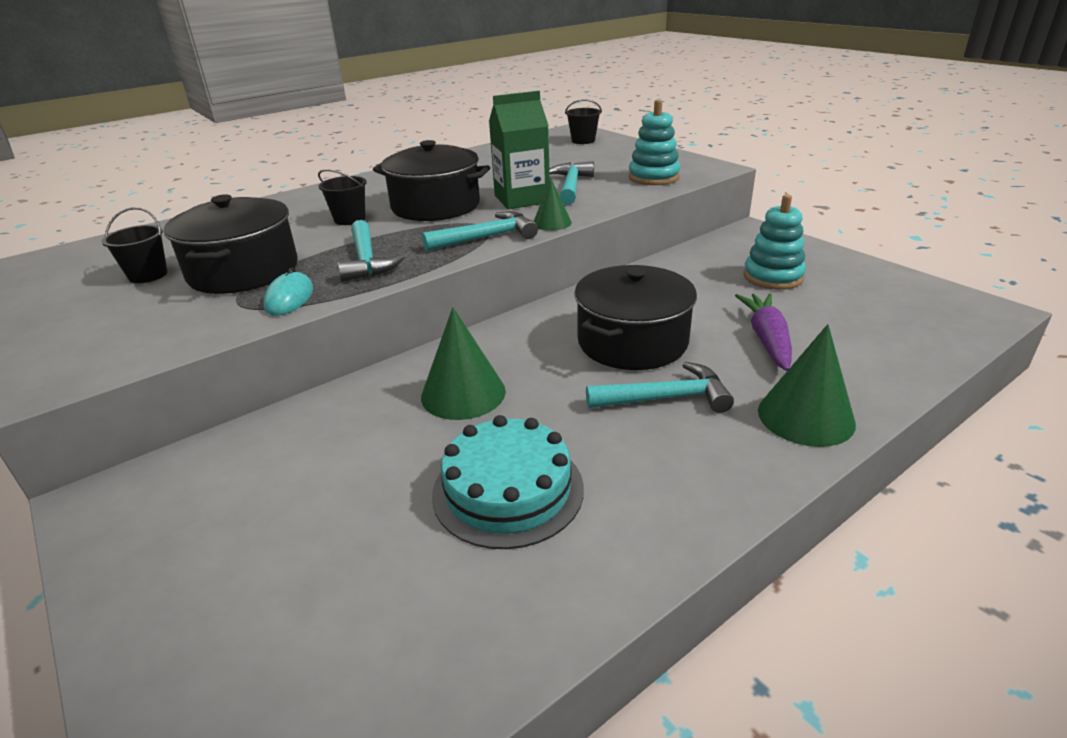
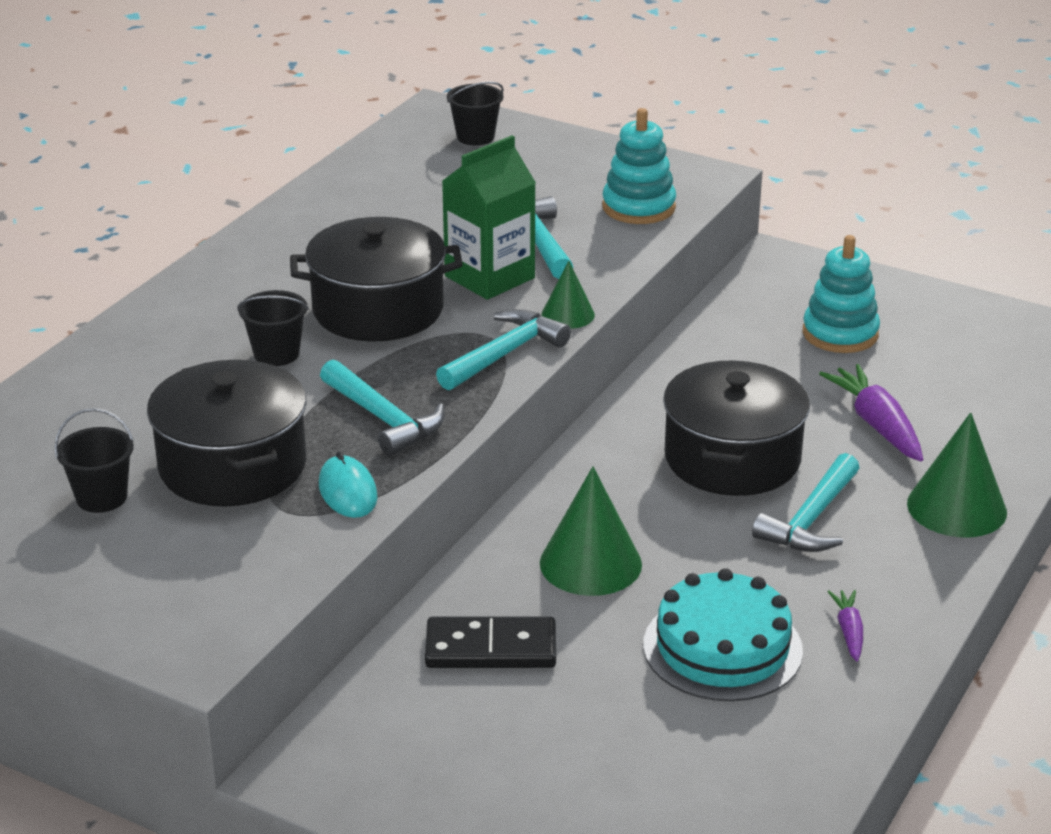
camera: 25 degrees left, 0 degrees up
(329, 440) = (491, 648): none -> black domino
(634, 506) = (849, 631): none -> purple carrot
(665, 398) = (811, 519): turquoise hammer -> turquoise hammer turned 150 degrees clockwise

